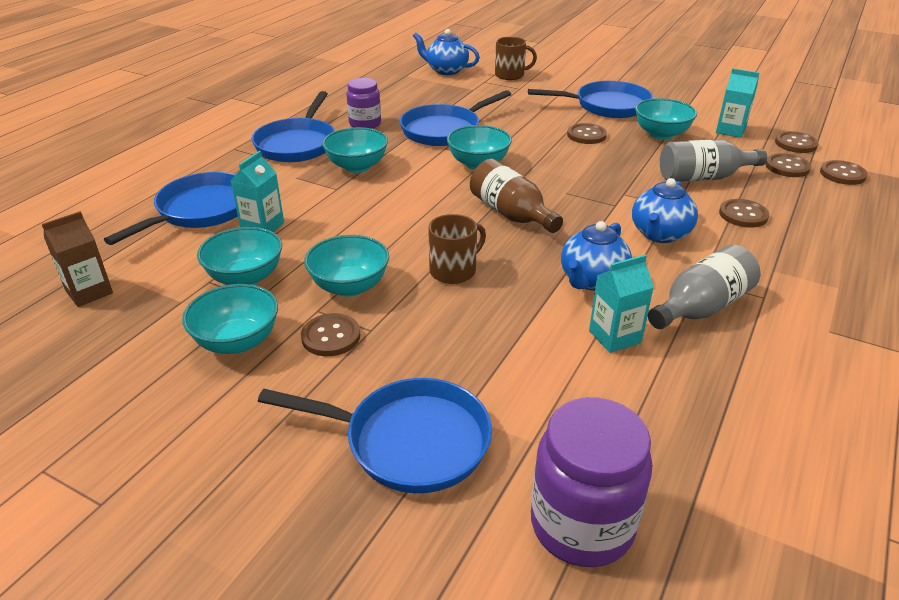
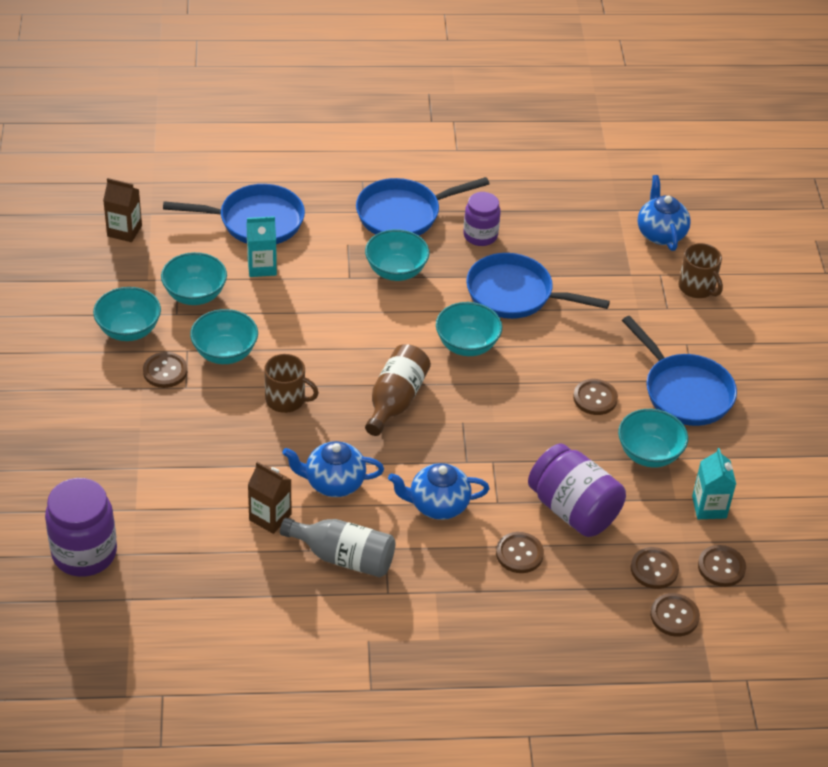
camera: 55 degrees right, 10 degrees up
(409, 441) = (98, 453): blue pan -> none
(615, 337) = (270, 517): turquoise carton -> brown carton
(703, 178) = (573, 509): grey bottle -> purple jar

